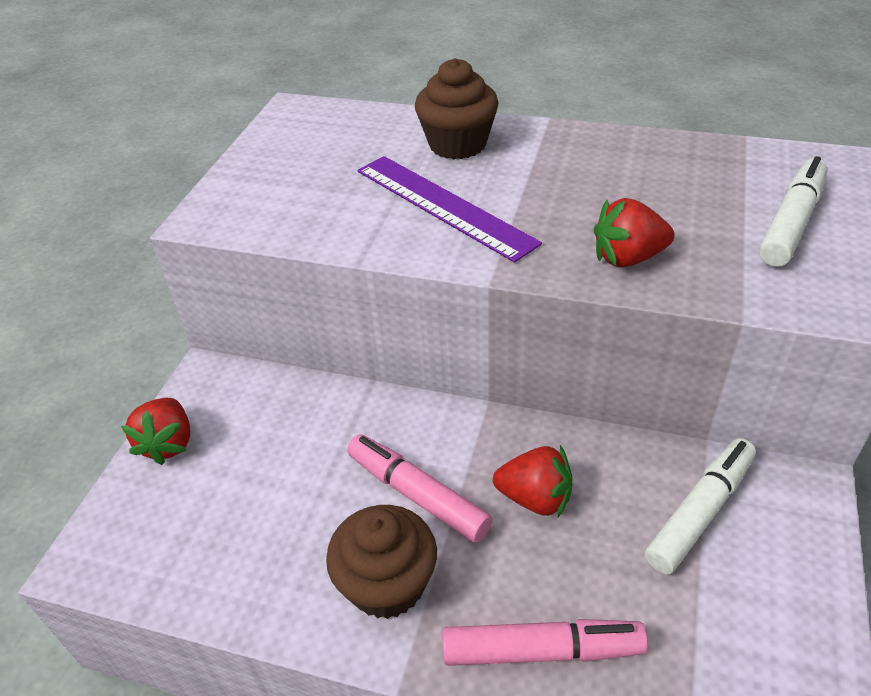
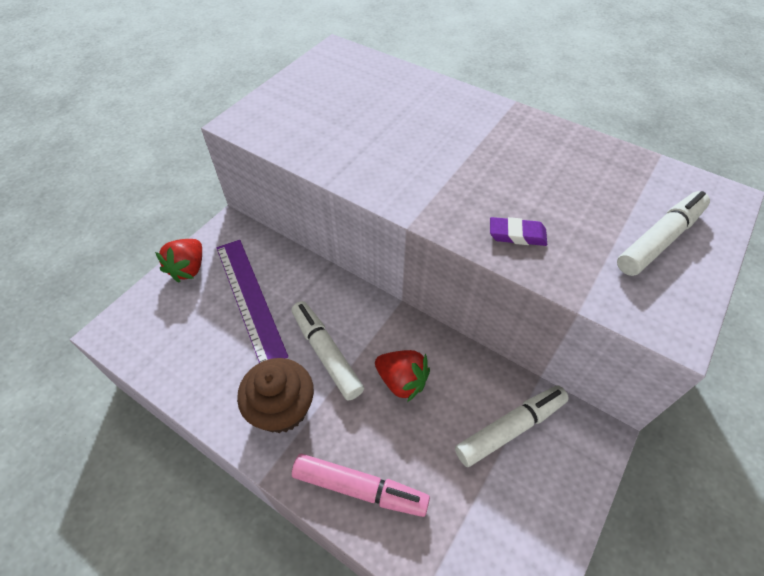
camera: 15 degrees right, 10 degrees up
(417, 494) = (326, 353): pink marker -> white marker
(443, 206) = (404, 155): purple ruler -> purple ruler (249, 298)
(457, 144) = (437, 107): brown cupcake -> none
(628, 258) = (517, 235): red strawberry -> purple eraser

